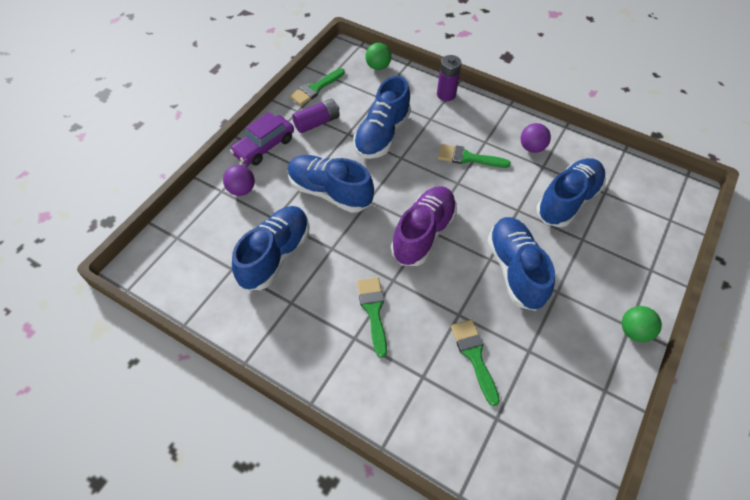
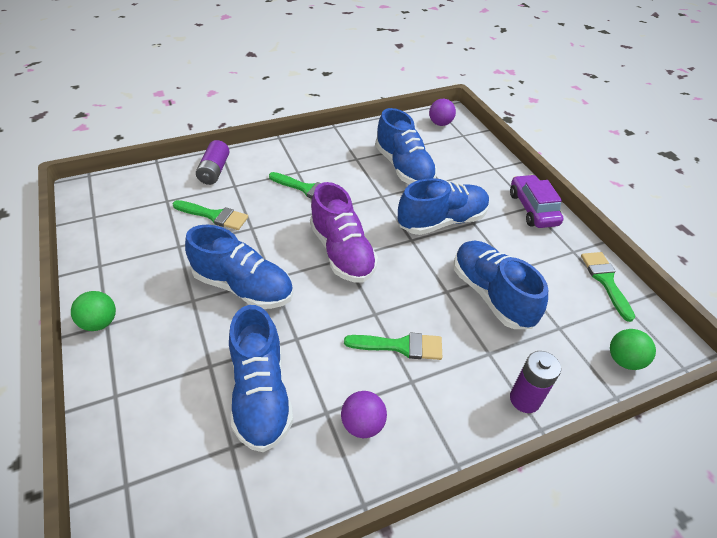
camera: 125 degrees right, 10 degrees down
(241, 190) = (487, 177): purple ball -> purple ball (440, 123)
(317, 123) = (545, 256): purple battery -> purple battery (214, 171)
(468, 158) = (400, 346): green brush -> green brush turned 45 degrees clockwise

